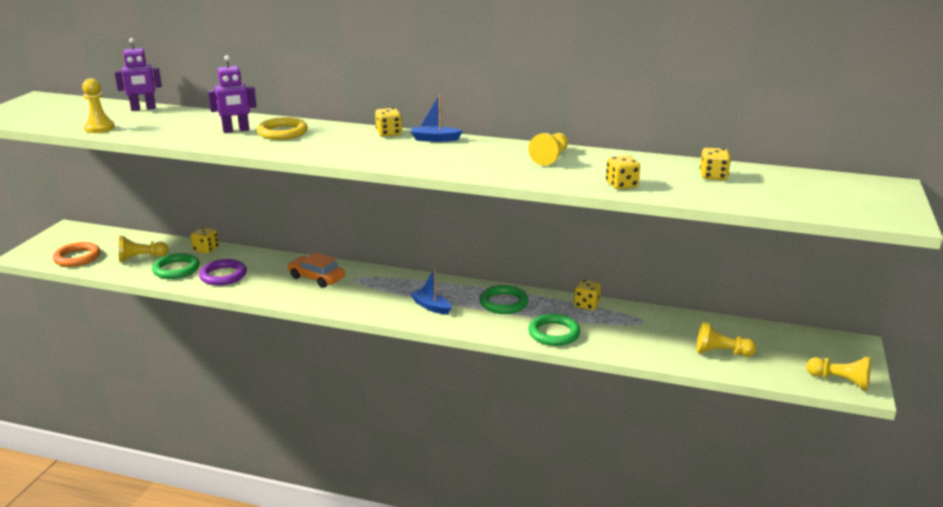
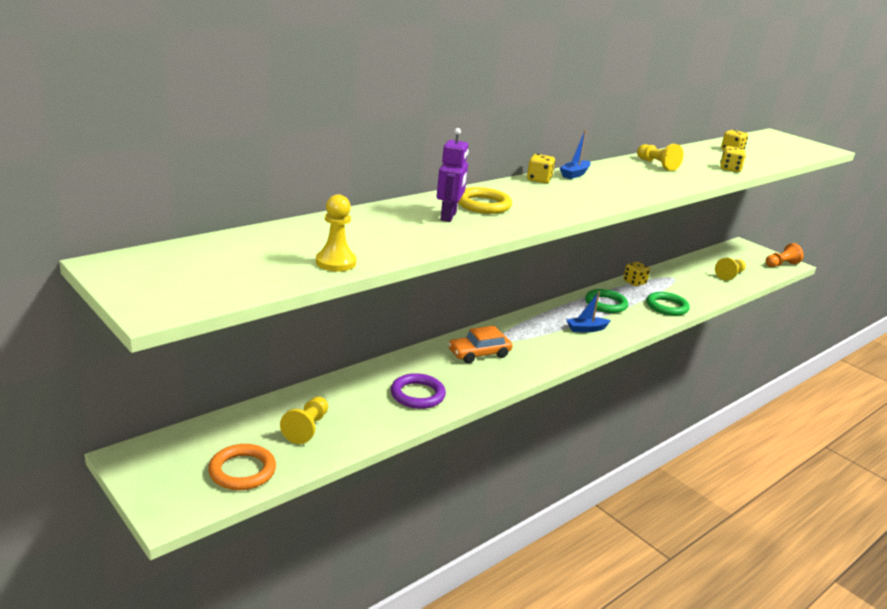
camera: 60 degrees left, 0 degrees up
(143, 109) = (291, 229): purple robot -> none
(176, 269) = (368, 415): green ring -> none
(206, 249) = (338, 385): yellow dice -> none
(840, 381) = (781, 264): yellow pawn -> orange pawn

